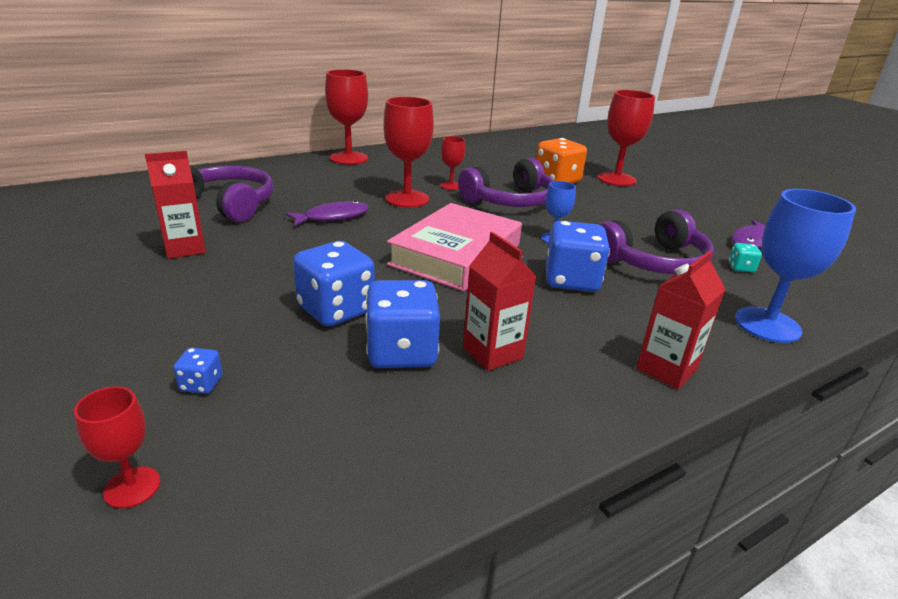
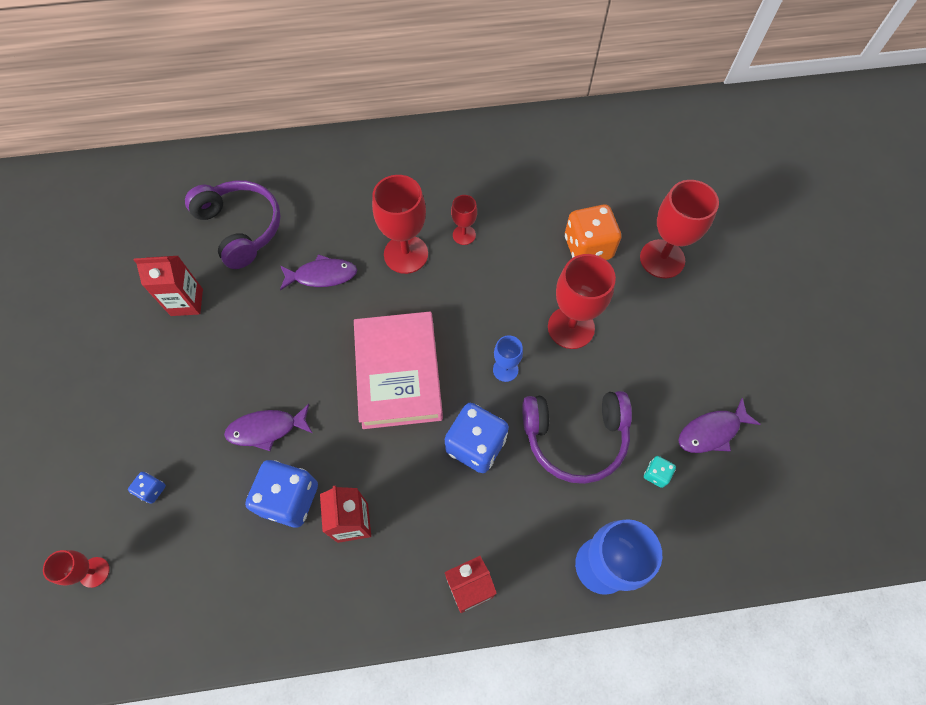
camera: 25 degrees right, 35 degrees up
(336, 310) = (266, 429): blue dice -> purple fish
(348, 158) = (389, 146): red goblet -> red goblet (571, 327)
(456, 255) = (398, 373): pink book -> pink book turned 60 degrees counterclockwise
(510, 201) = (507, 282): purple headphones -> none

